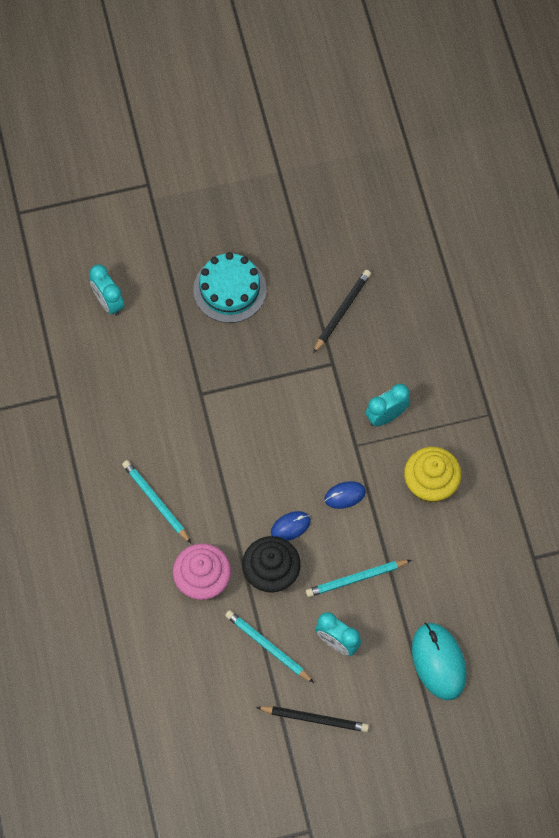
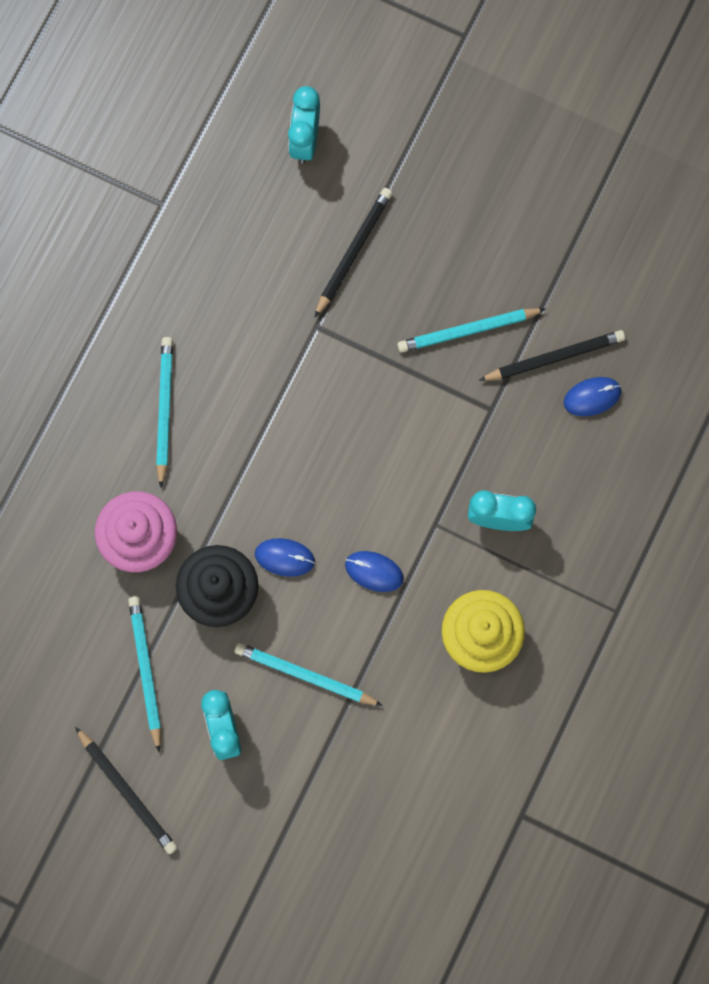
camera: 40 degrees right, 10 degrees up
(186, 339) = (353, 251): none -> black pencil
(230, 289) = (451, 231): turquoise cake -> none
(284, 333) = (468, 331): none -> turquoise pencil
(379, 316) = (592, 397): none -> blue mouse
(438, 662) = (314, 843): turquoise mouse -> none

